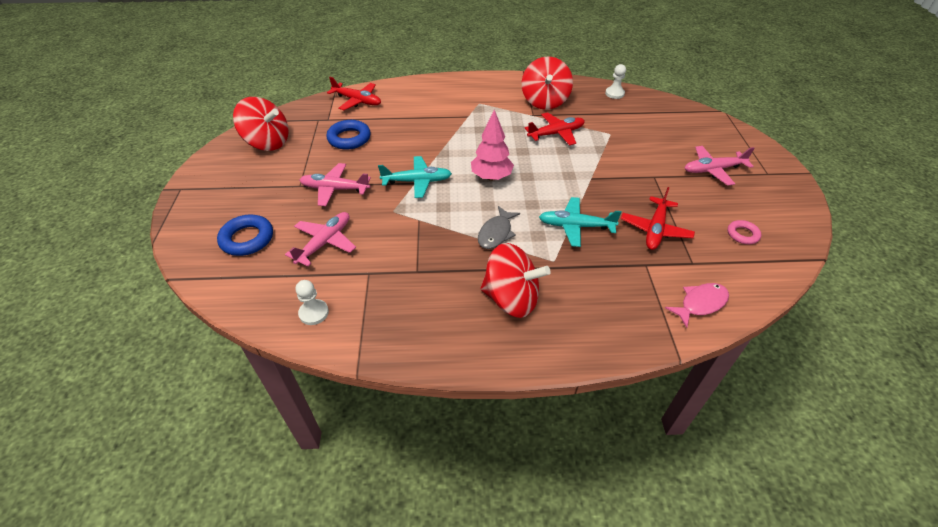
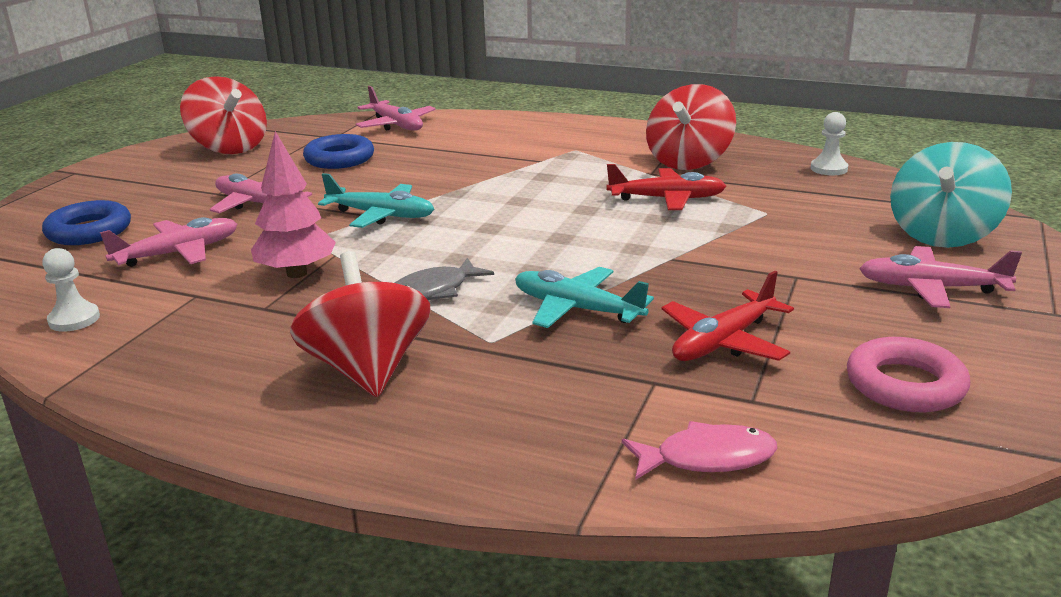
camera: 25 degrees right, 20 degrees down
(357, 101) = (396, 125): red plane -> pink plane
(491, 177) = (500, 229): pink tree -> pink tree (296, 273)
(511, 299) = (367, 370): red spinning top -> red spinning top turned 150 degrees counterclockwise
(694, 132) = (941, 235): none -> turquoise spinning top
(742, 234) = (905, 385): pink ring -> pink ring, size x1.67

